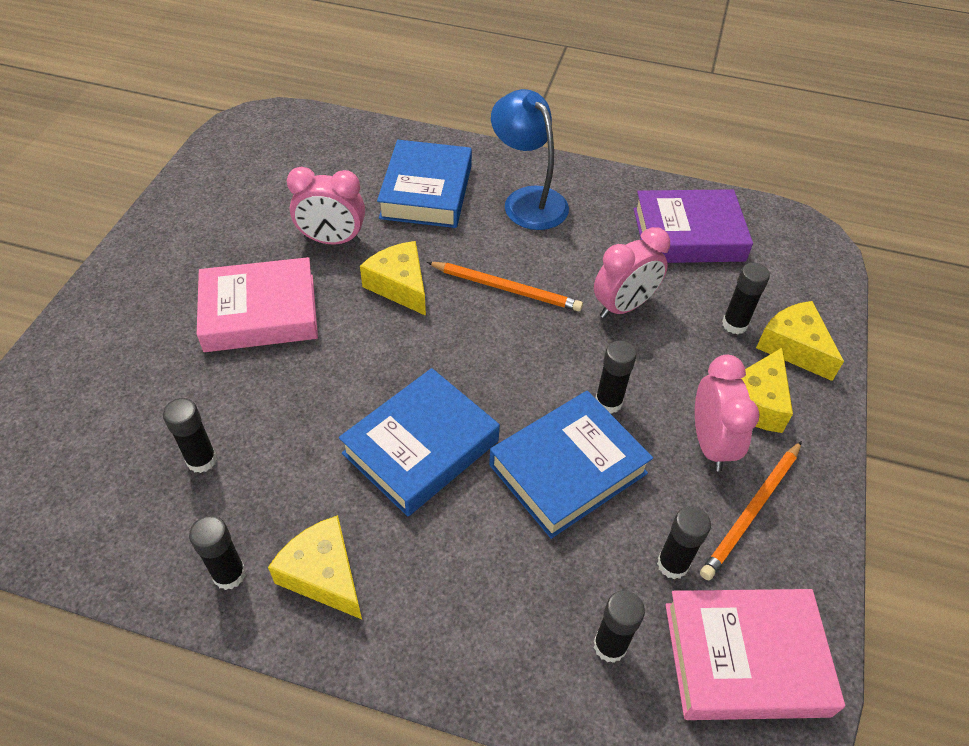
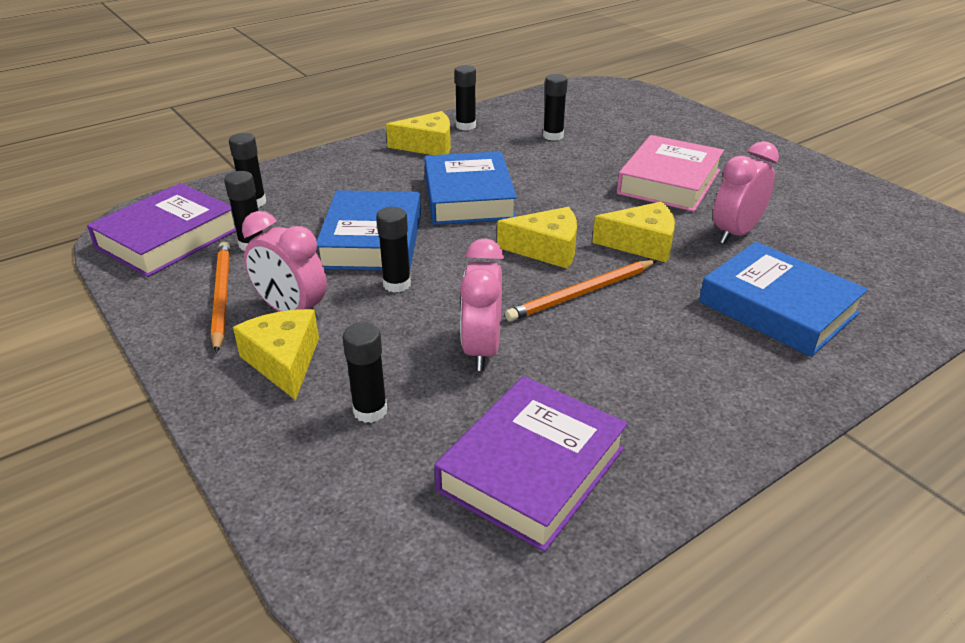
camera: 130 degrees right, 15 degrees down
(528, 200) = (710, 370): blue lamp -> none
(745, 658) = (168, 238): pink book -> purple book
(794, 347) = (290, 434): yellow cheese -> yellow cheese (547, 249)

